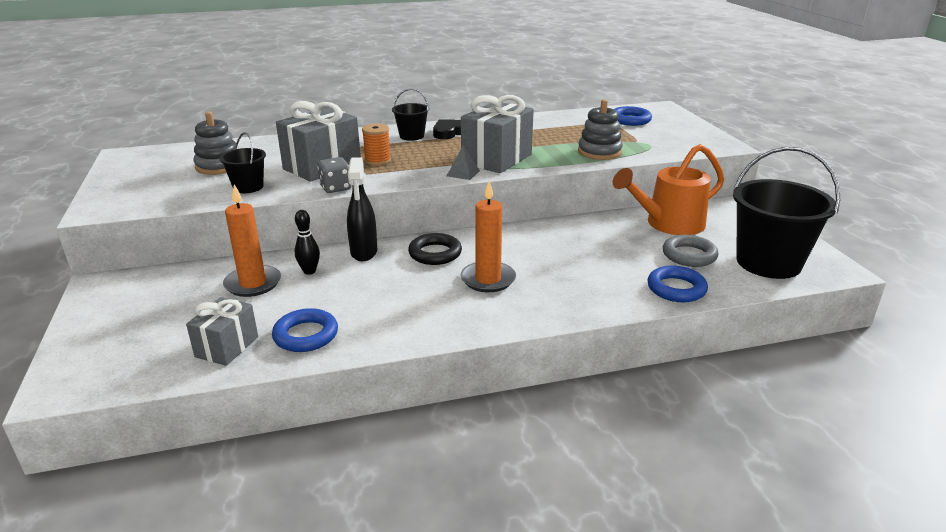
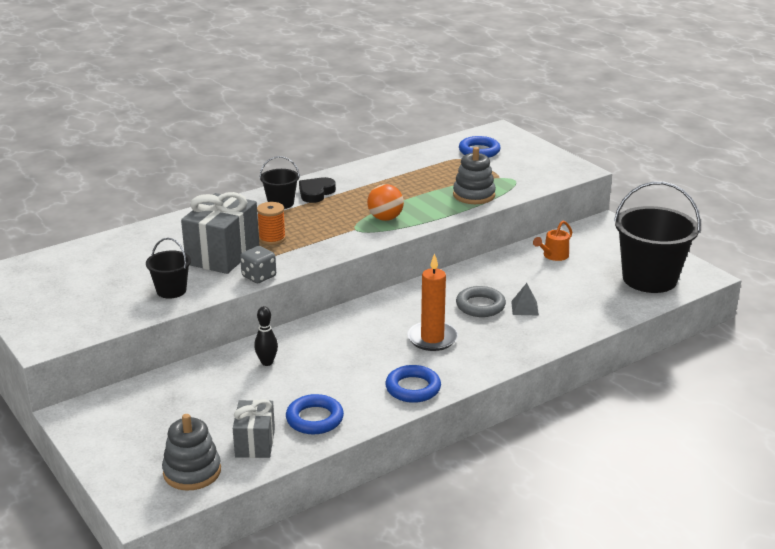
camera: 20 degrees left, 0 degrees up
(219, 166) = (115, 272): grey stacking toy -> grey stacking toy (192, 472)
(253, 283) = (224, 384): orange candle -> none
(364, 252) = (302, 334): black spray bottle -> none
(435, 253) = (368, 323): black ring -> none
(463, 173) = (365, 240): grey pyramid -> grey pyramid (524, 308)
(497, 159) = (385, 218): grey gift -> orange ball
(668, 224) = (553, 256): orange watering can -> orange watering can, size x0.48
(676, 289) = (589, 317): blue ring -> blue ring (413, 388)
(689, 255) = (585, 284): grey ring -> grey ring (480, 306)

